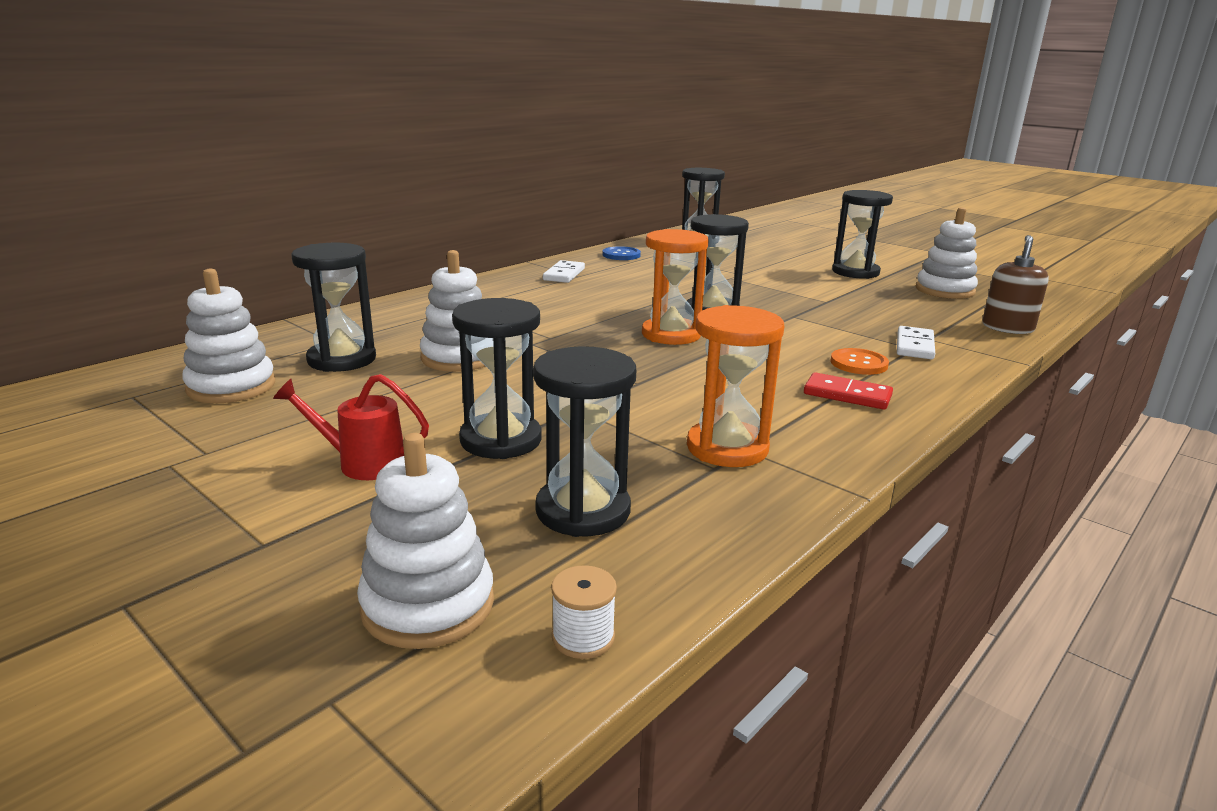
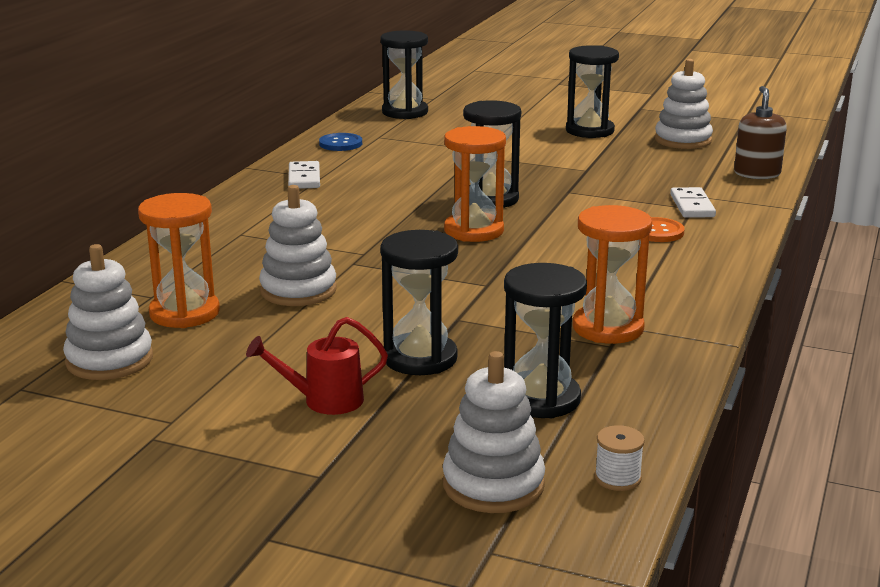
camera: 20 degrees left, 0 degrees up
(342, 359) = (184, 313): black hourglass -> orange hourglass
(847, 395) = (667, 263): red domino -> none

